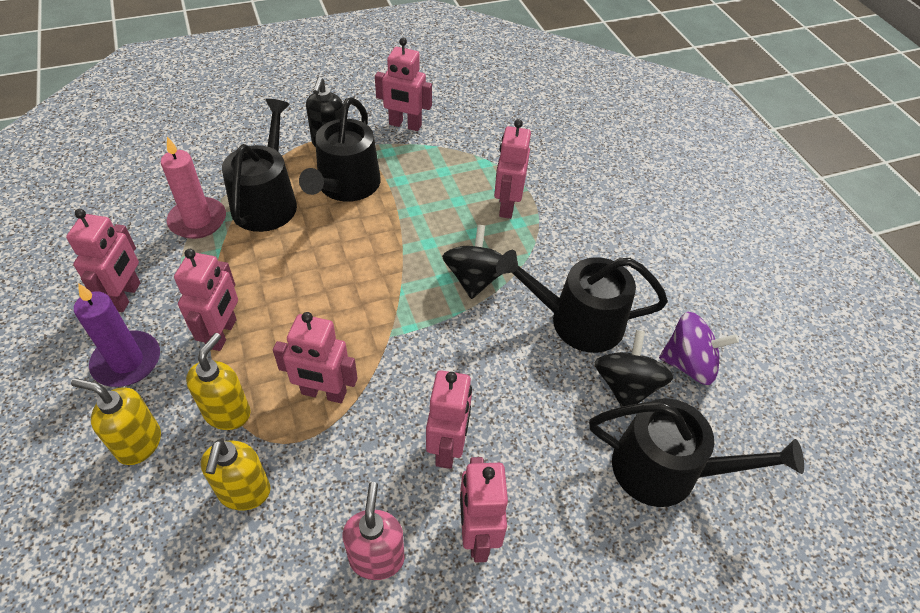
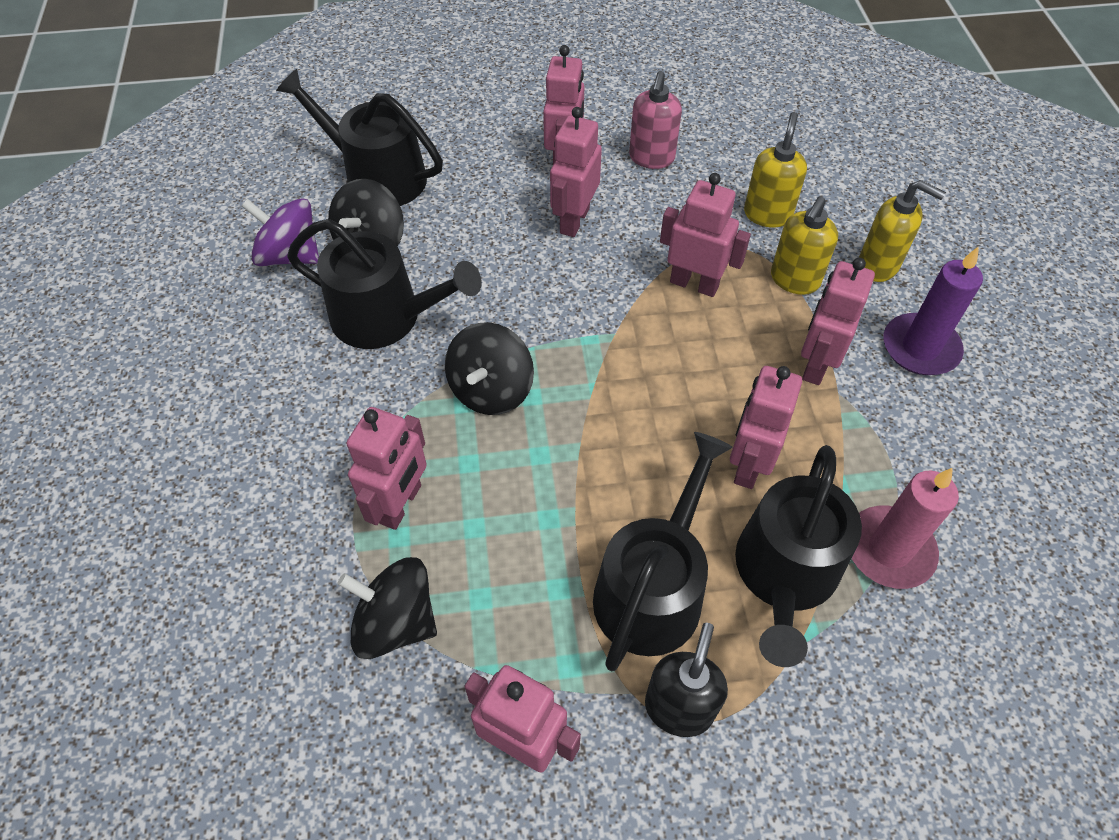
camera: 165 degrees left, 5 degrees up
(126, 296) = (953, 432): pink robot -> pink robot (748, 464)
(485, 157) = (395, 622): none -> black spinning top

